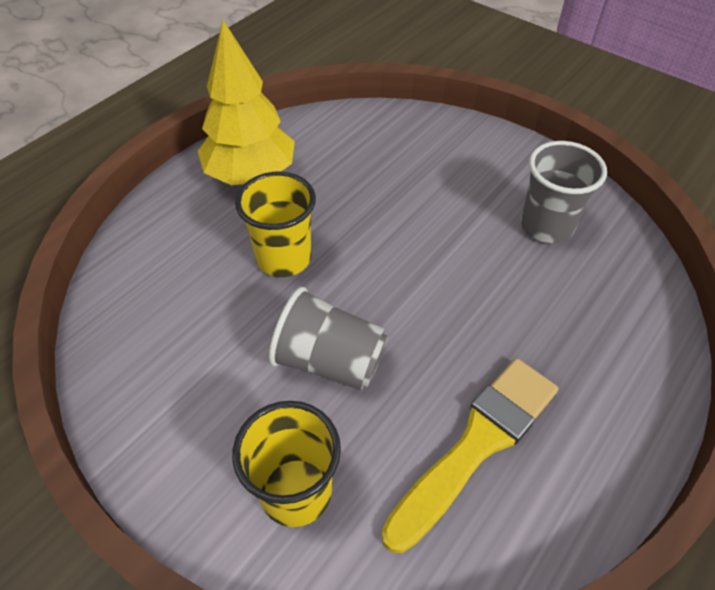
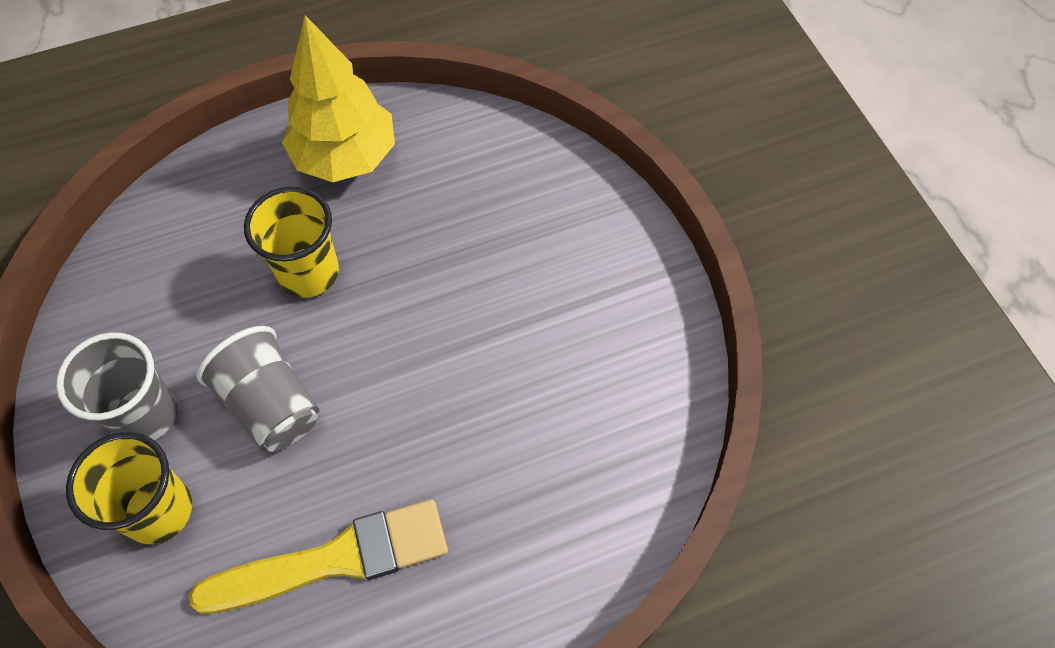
camera: 30 degrees right, 10 degrees up
(546, 226) = (597, 371): grey cup -> grey cup (145, 414)

